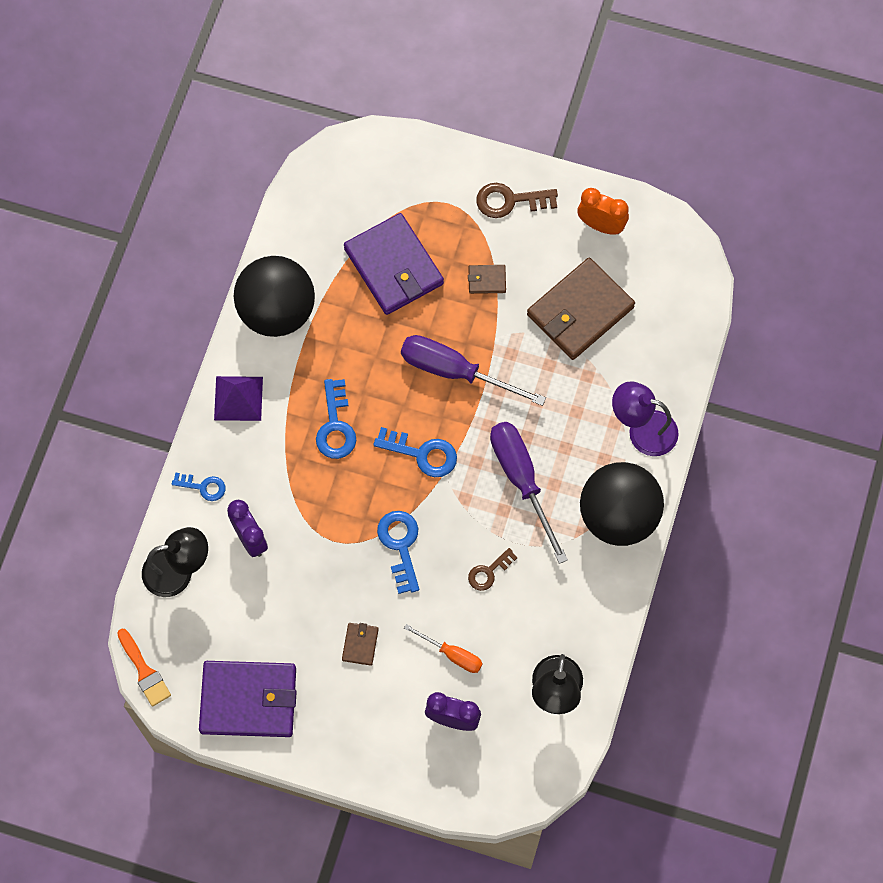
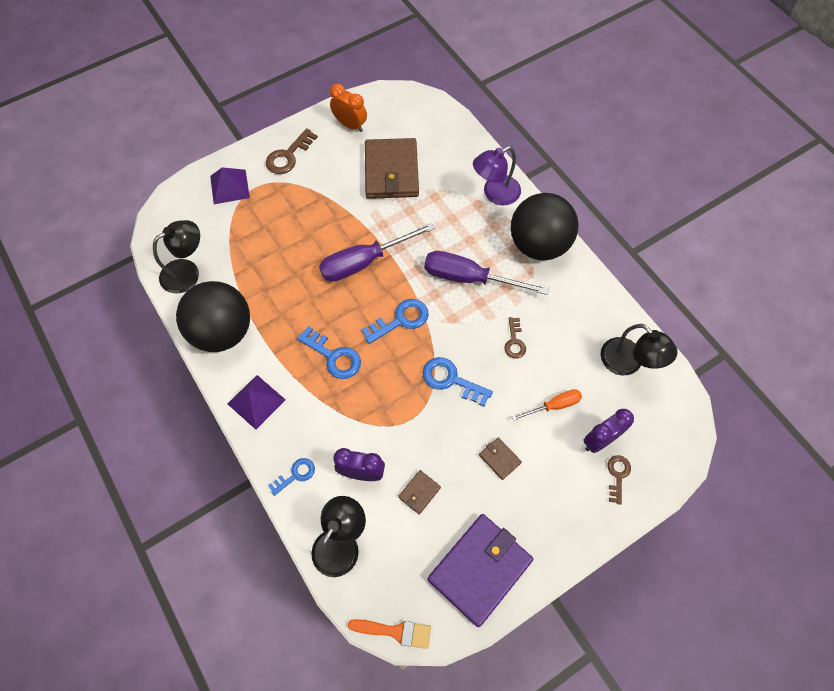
camera: 50 degrees left, 5 degrees down
(307, 228) = (187, 272): none -> black lamp
(393, 266) = (264, 244): purple wallet -> none
(427, 180) = (229, 186): none -> purple pyramid
(430, 757) = (617, 475): none -> brown key
(487, 280) = (324, 202): brown wallet -> brown wallet (419, 492)
(601, 225) = (350, 125): orange clock -> orange clock turned 60 degrees clockwise

